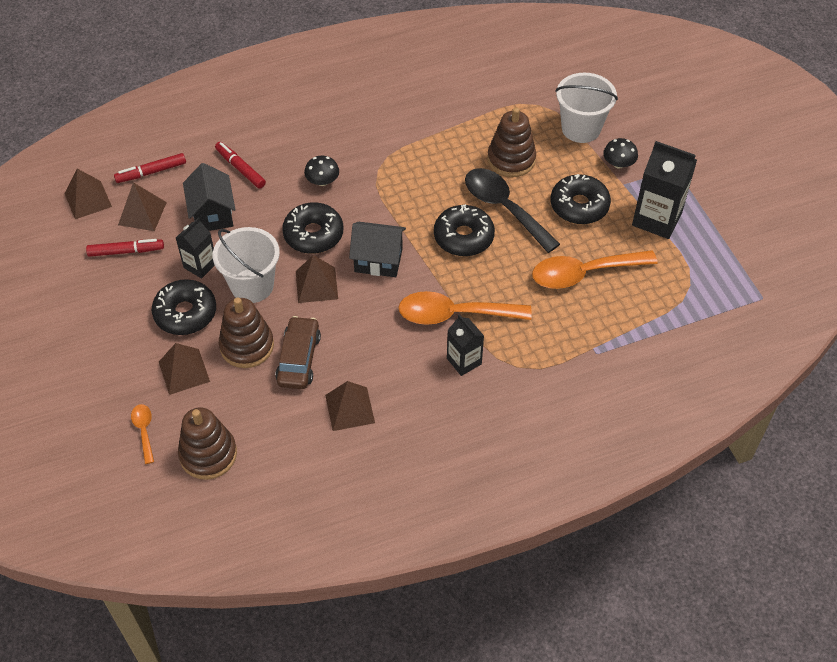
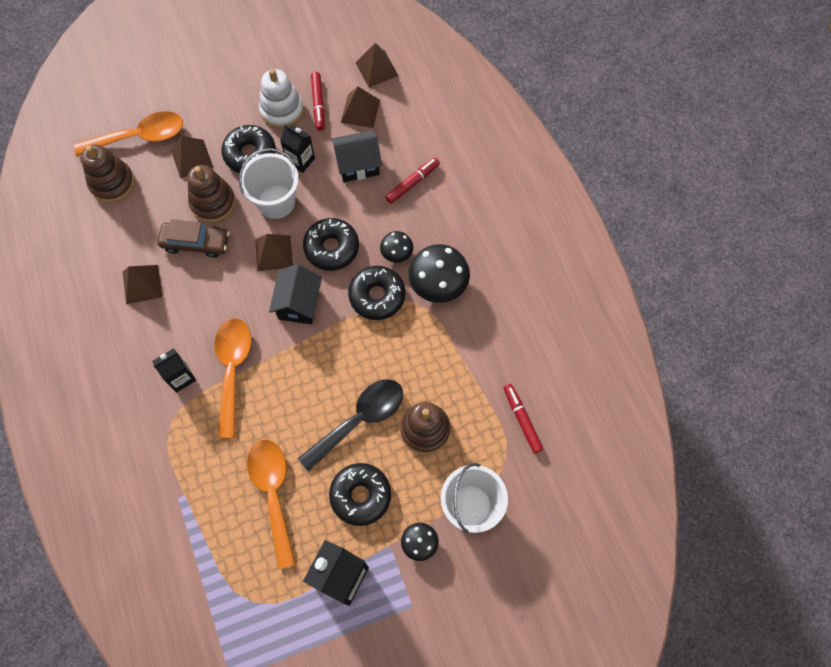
camera: 90 degrees right, 15 degrees up
(129, 285) = (282, 110): none -> white stacking toy
(144, 431) = (139, 137): orange spoon -> orange spoon, size x2.10
(152, 172) = (408, 113): red marker -> red marker (522, 420)
(359, 149) = (438, 283): none -> black mushroom
(463, 237) = (323, 380): black donut -> black donut (377, 296)

